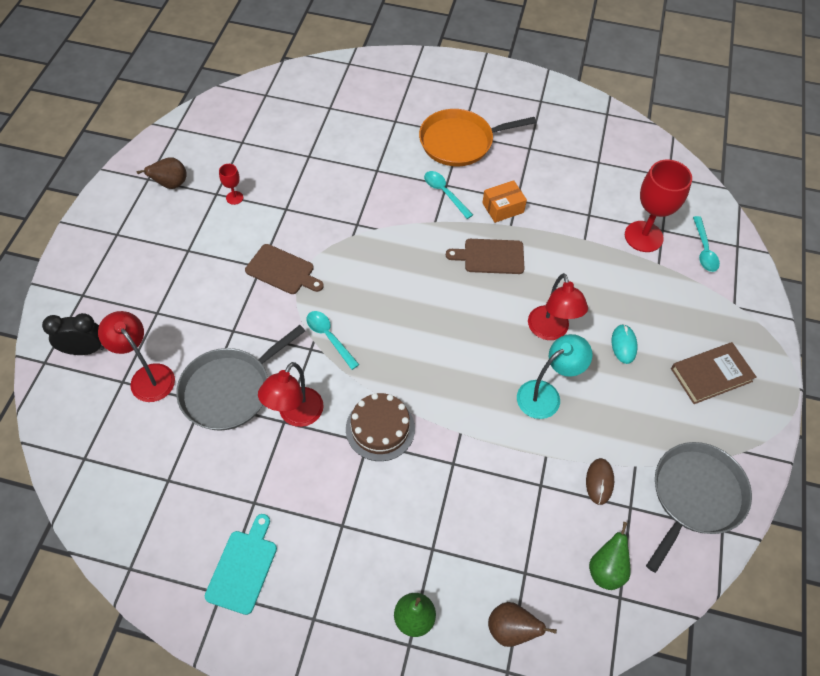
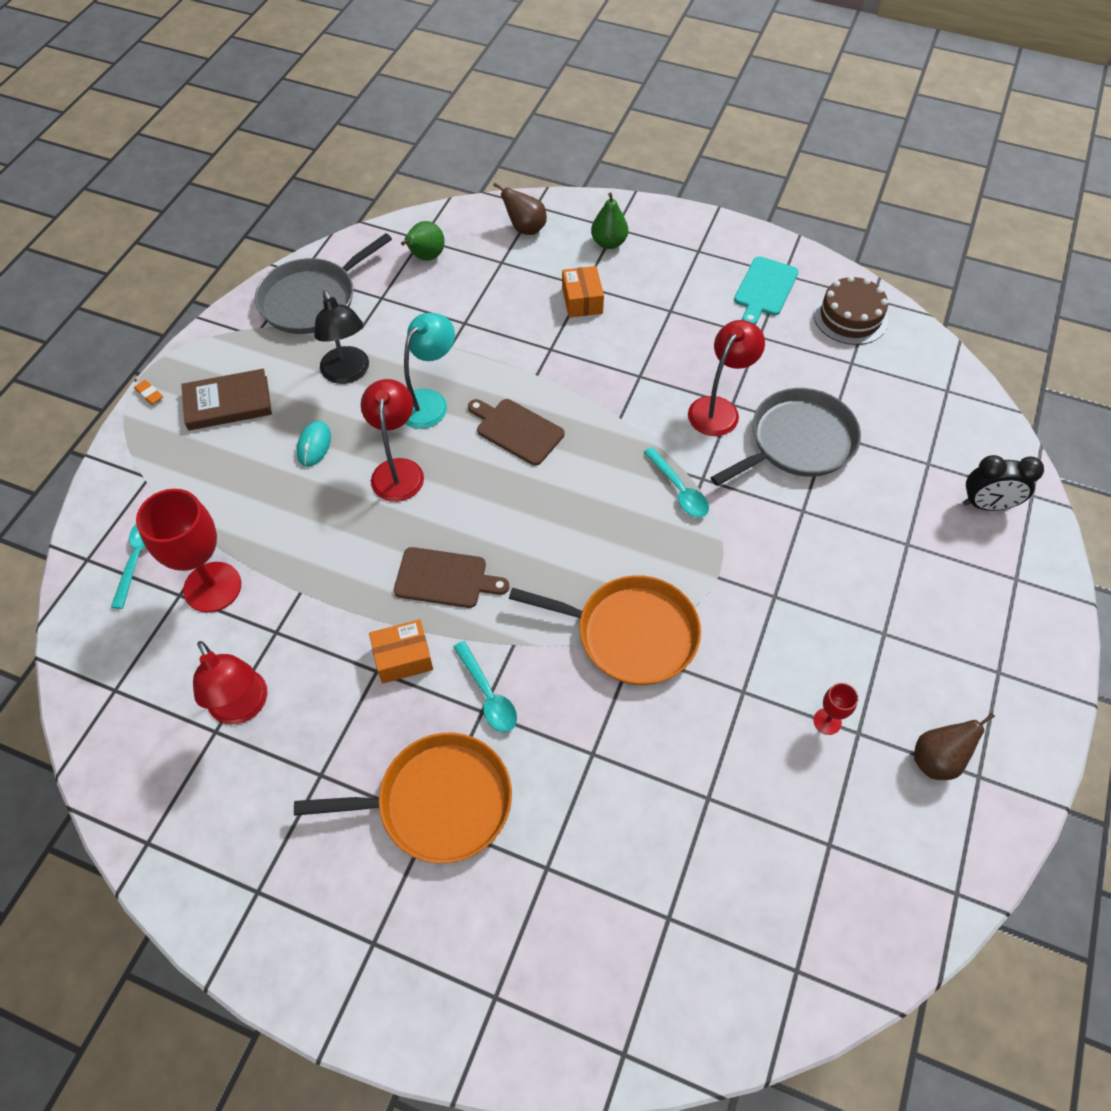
camera: 170 degrees left, 0 degrees up
(147, 376) = (899, 466): red lamp -> red lamp (243, 707)
(282, 270) = (743, 587): brown cutting board -> brown cutting board (517, 430)
(359, 234) = (630, 633): none -> orange pan
(380, 428) = (624, 387): brown cake -> brown cake (850, 317)
(431, 527) = (582, 300): none -> orange box
(546, 394) = (429, 401): turquoise lamp -> turquoise lamp turned 150 degrees clockwise
(599, 482) = (403, 319): brown mouse -> none
(625, 415) = (348, 373): none -> black lamp
(780, 376) = (149, 394): none -> orange eraser

